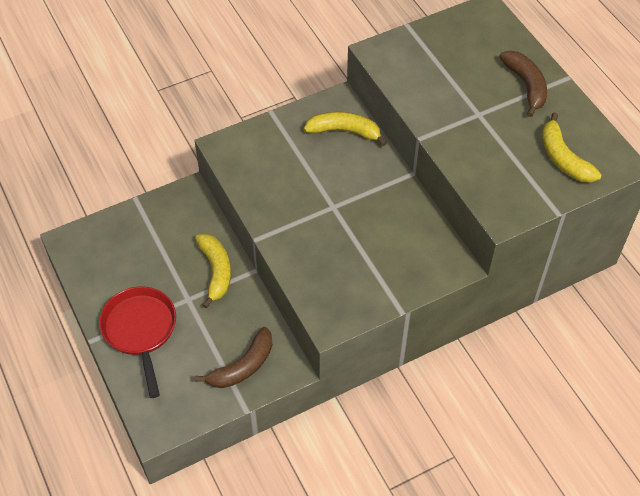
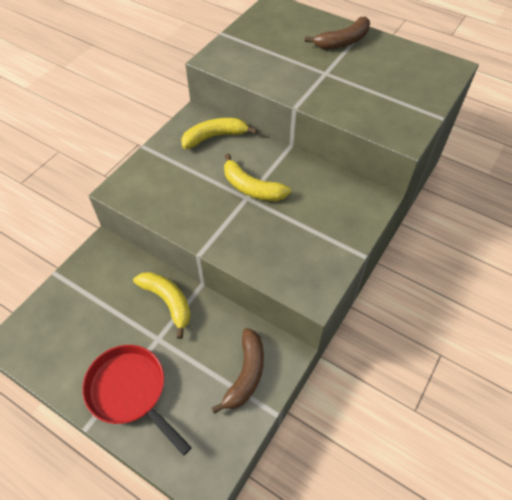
camera: 30 degrees left, 0 degrees up
(526, 85) = (343, 41): brown banana -> brown banana turned 105 degrees clockwise
(563, 158) = (411, 79): yellow banana -> yellow banana (251, 188)

